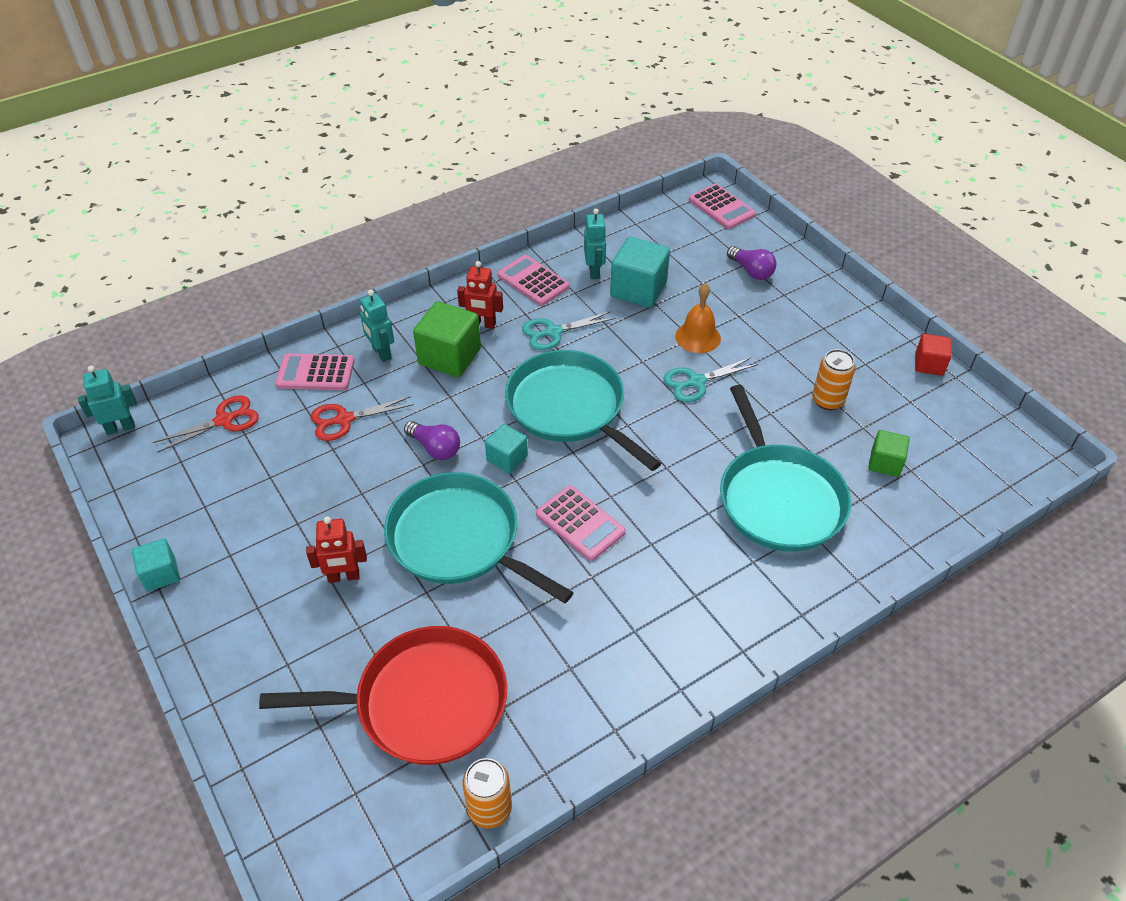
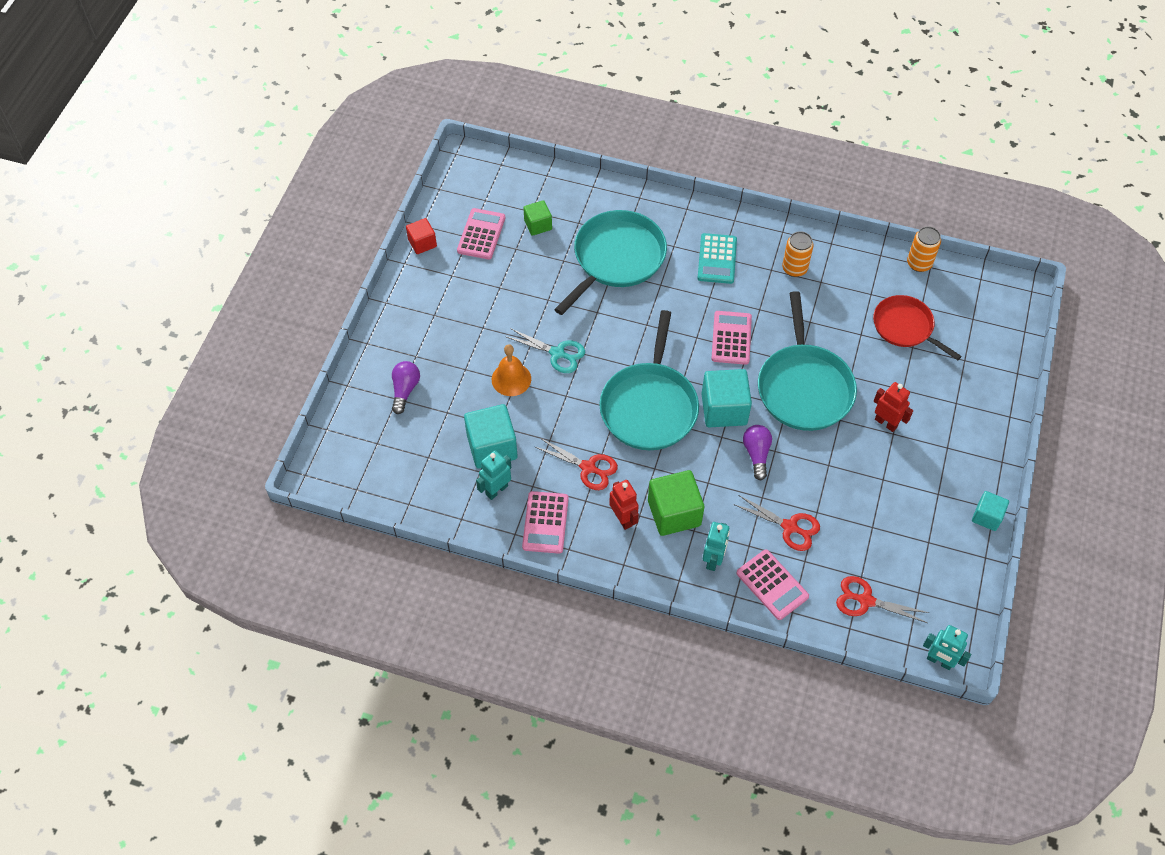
camera: 130 degrees left, 10 degrees up
(423, 702) = (905, 327): red pan -> red pan, size x0.64
(507, 458) = (724, 409): turquoise cube -> turquoise cube, size x1.72
(553, 332) = (588, 468): turquoise scissors -> red scissors
(698, 588) = (717, 259): none -> turquoise calculator
(721, 207) = (334, 457): pink calculator -> pink calculator (481, 234)
(827, 400) = (508, 277): orange can -> orange can (794, 268)

